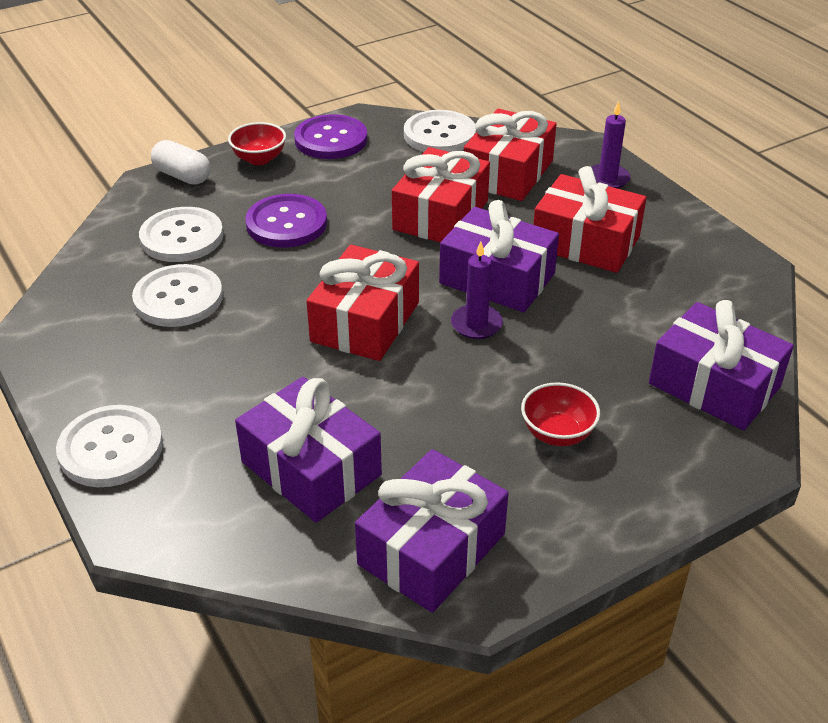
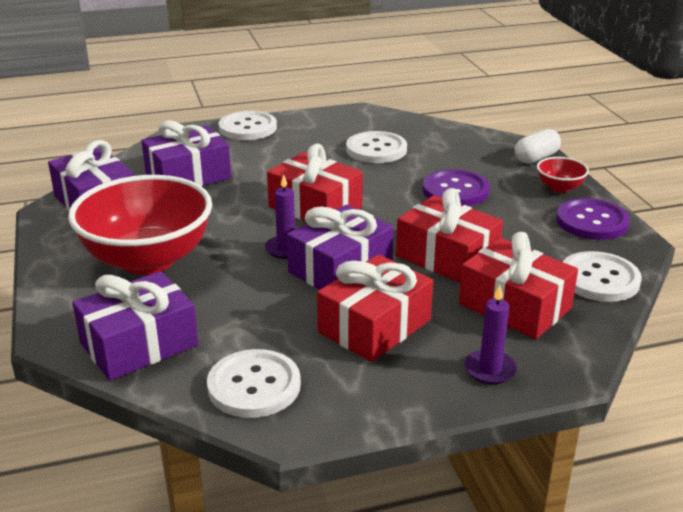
camera: 105 degrees right, 10 degrees down
(182, 237) = (449, 154): white button -> white button (254, 386)
(557, 433) = (148, 260): red bowl -> red bowl, size x2.35

